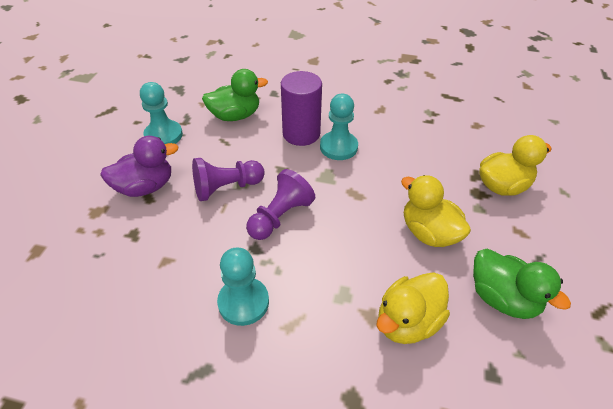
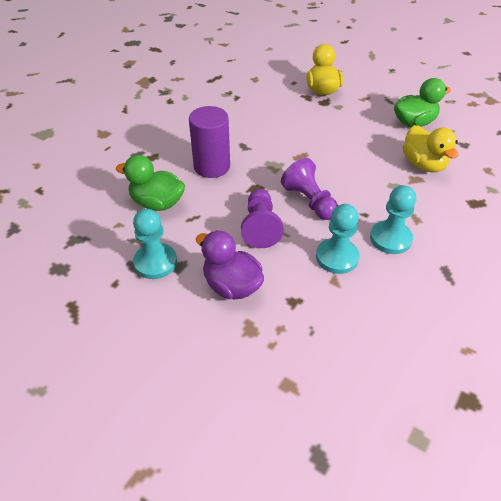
camera: 70 degrees left, 0 degrees up
(145, 187) = (232, 285): purple duck -> purple duck turned 45 degrees counterclockwise
(235, 116) = (157, 203): green duck -> green duck turned 75 degrees counterclockwise
(338, 147) = (242, 150): turquoise pawn -> turquoise pawn (337, 257)
(429, 233) = (353, 133): yellow duck -> none

